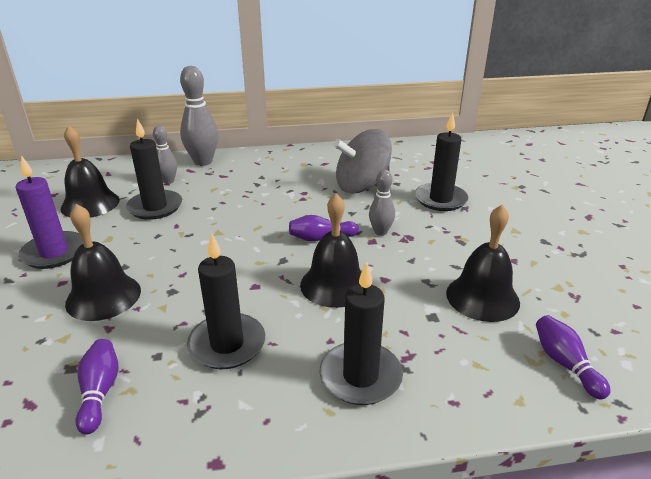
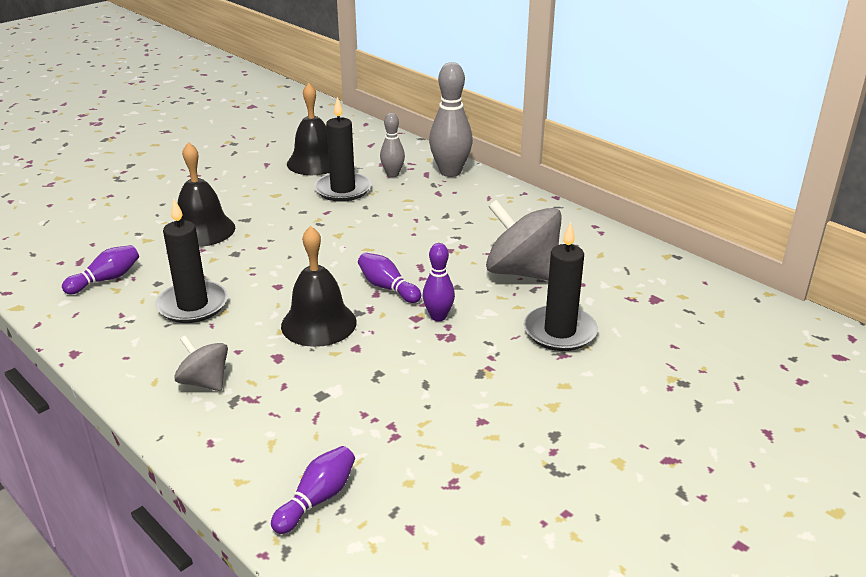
camera: 55 degrees right, 0 degrees up
(54, 253) = (235, 185): purple candle -> none
(360, 376) = (204, 382): black candle -> grey spinning top
(380, 232) = (438, 316): grey bowling pin -> purple bowling pin
(482, 297) = (383, 417): black bell -> none

